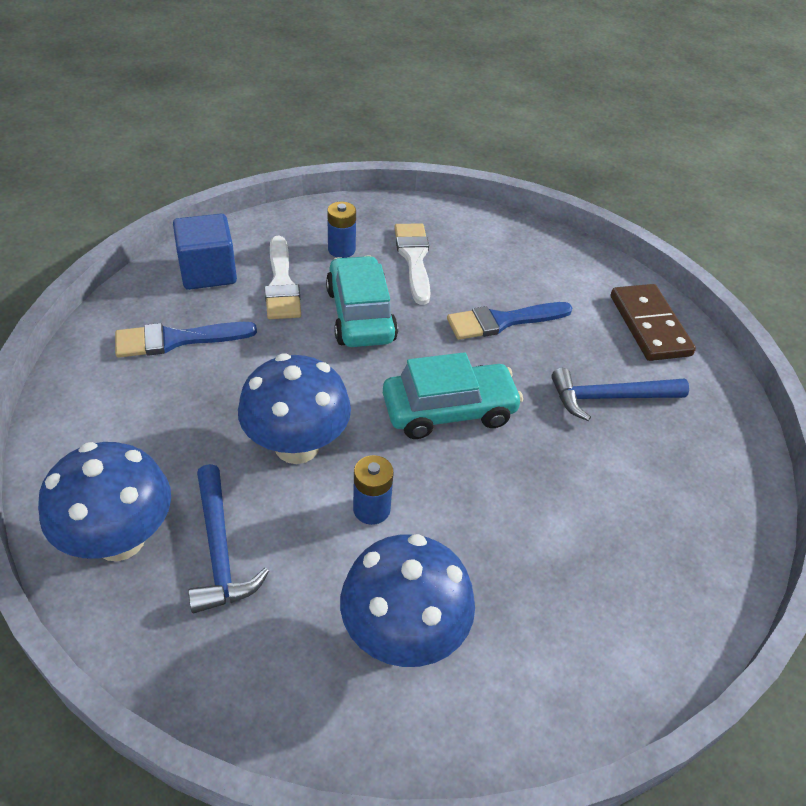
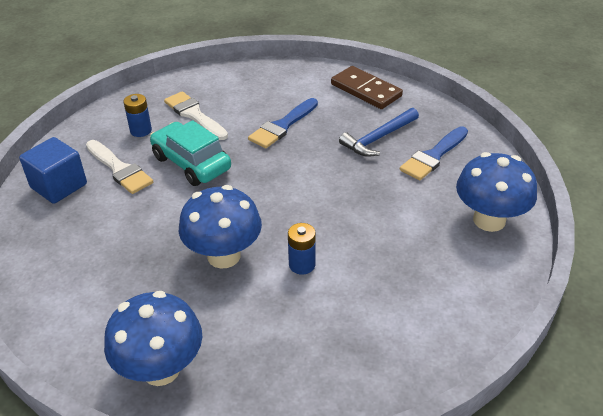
camera: 30 degrees left, 5 degrees down
(177, 340) = (79, 237): blue brush -> blue brush (433, 156)
(219, 550) = (232, 337): blue hammer -> none
(403, 634) = (379, 316): blue mushroom -> blue mushroom (489, 220)
(449, 411) = (297, 189): turquoise car -> none

